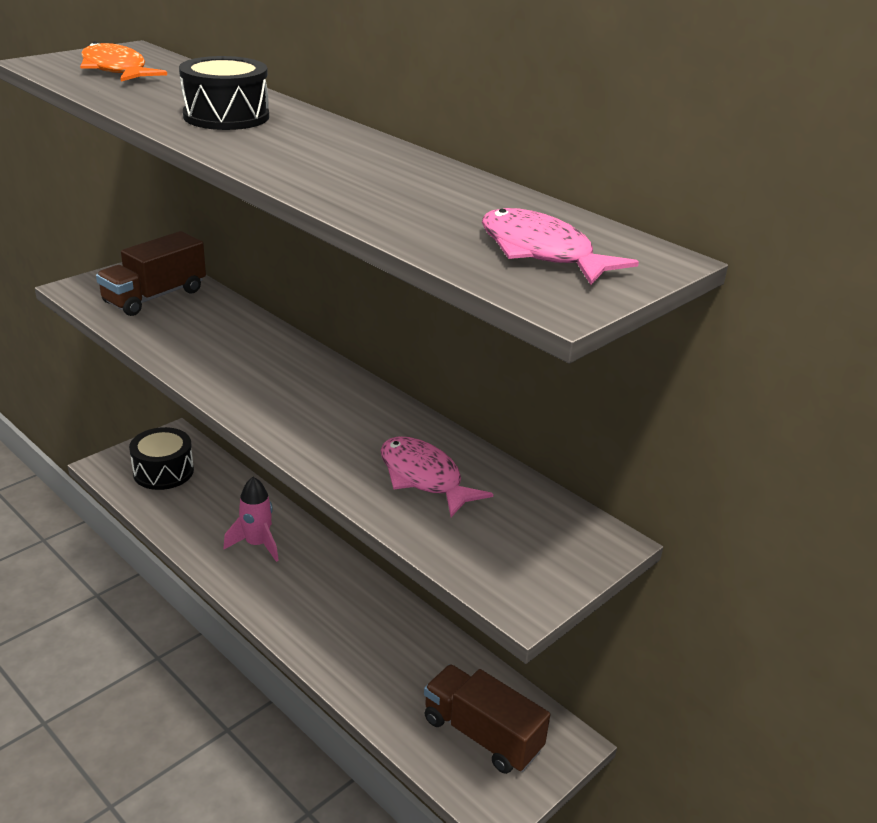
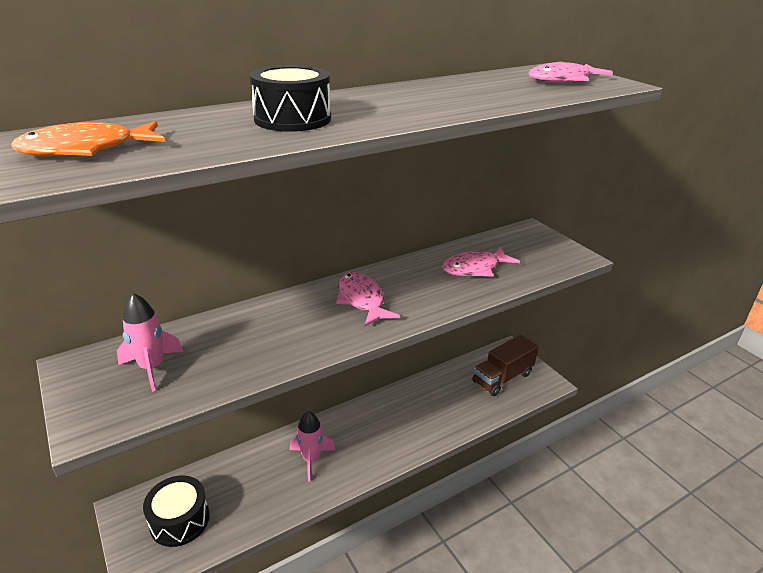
camera: 75 degrees left, 0 degrees up
(155, 296) = (152, 368): brown truck -> pink rocket
(302, 391) = (362, 300): none -> pink fish

